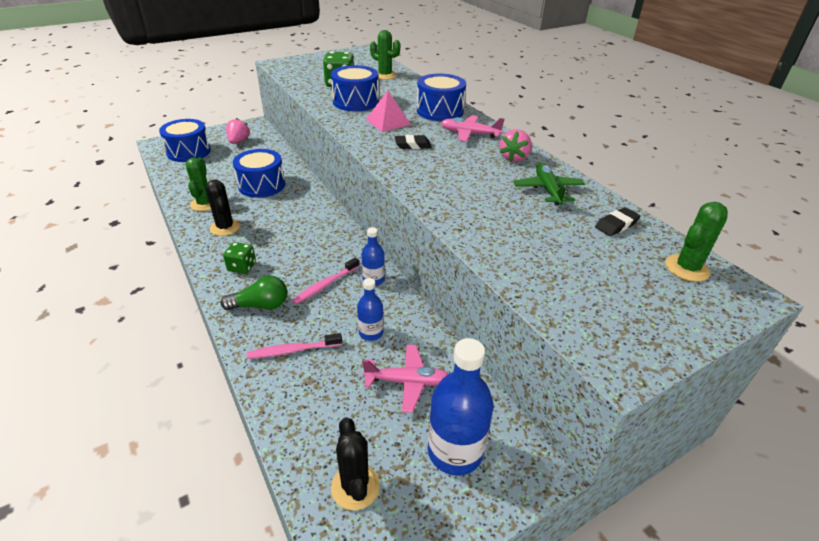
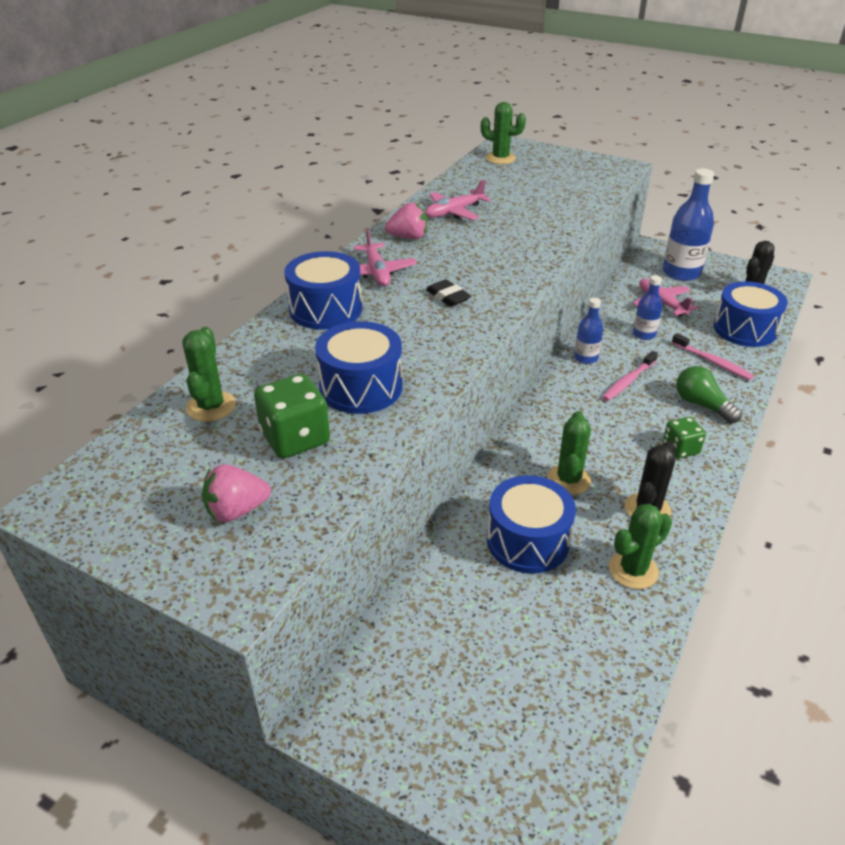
camera: 120 degrees left, 0 degrees up
(189, 152) = (533, 739): blue drum -> blue drum (744, 329)
(238, 141) = (425, 684): pink strawberry -> pink strawberry (236, 510)
(278, 213) = (568, 479): none -> green cactus
(325, 285) = (628, 381): pink toothbrush -> pink toothbrush turned 120 degrees clockwise
(388, 122) = (402, 334): pink pyramid -> none
(548, 190) = (454, 212): green plane -> pink plane
(616, 225) = (475, 182): black eraser -> none

